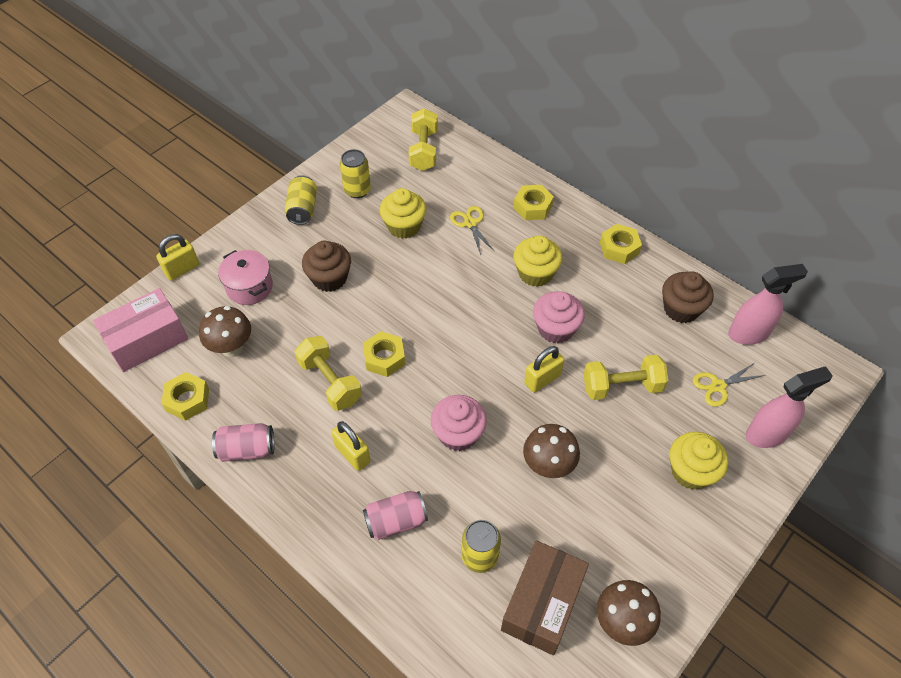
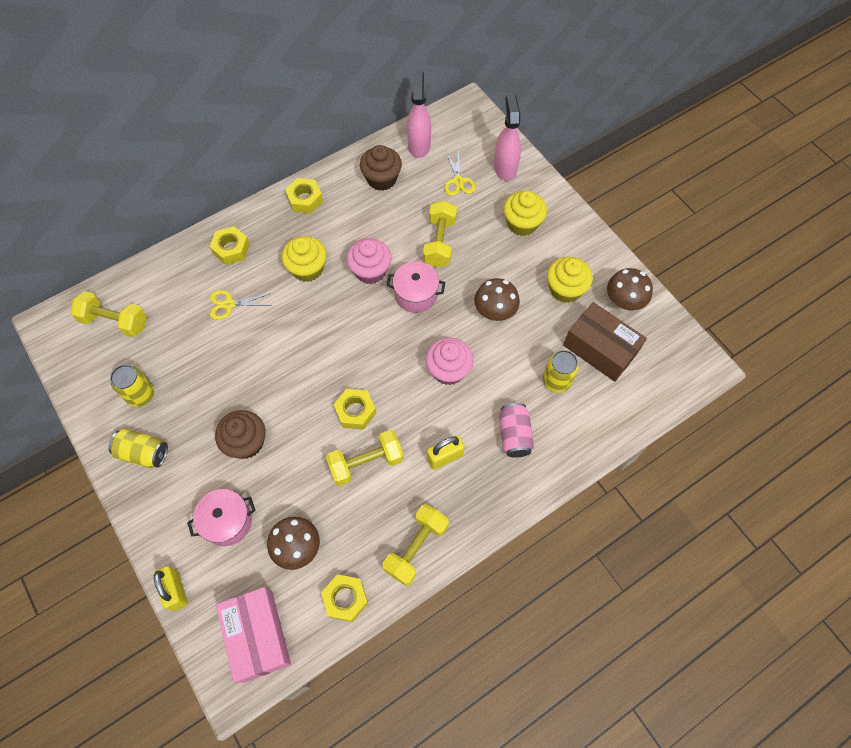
camera: 75 degrees left, 10 degrees up
(247, 449) = (416, 548): pink can -> yellow dumbbell
(404, 226) = (208, 362): yellow cupcake -> yellow cupcake (565, 289)
(542, 379) = (416, 295): yellow padlock -> pink pot

